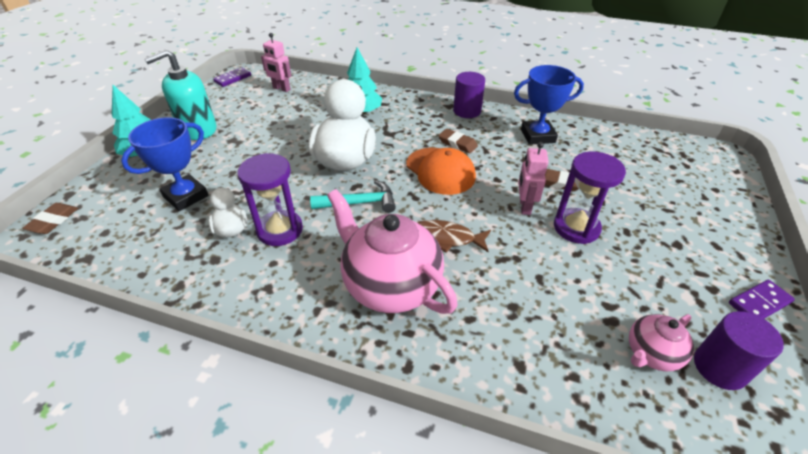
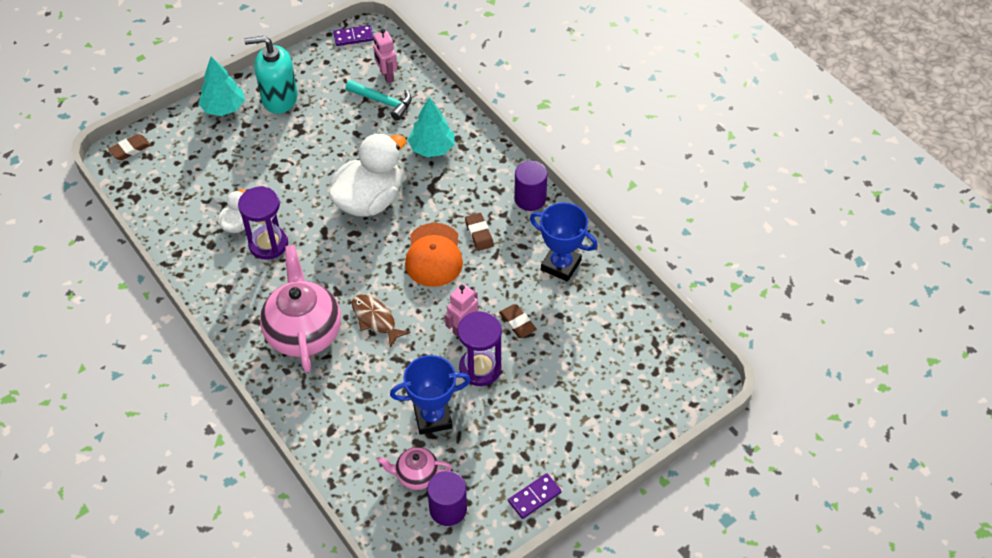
camera: 35 degrees right, 10 degrees up
(186, 196) = (226, 173): blue trophy -> blue trophy (432, 417)
(359, 203) = (342, 251): turquoise hammer -> turquoise hammer (383, 102)
(759, 303) = (534, 497): purple domino -> purple domino turned 45 degrees counterclockwise

